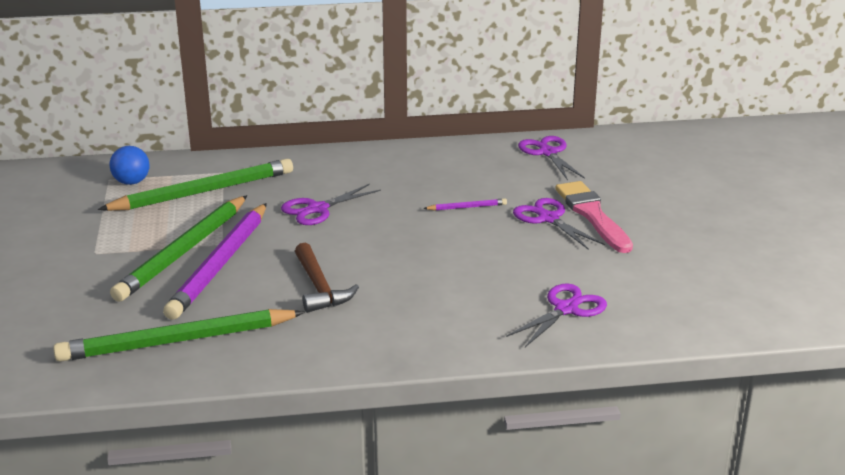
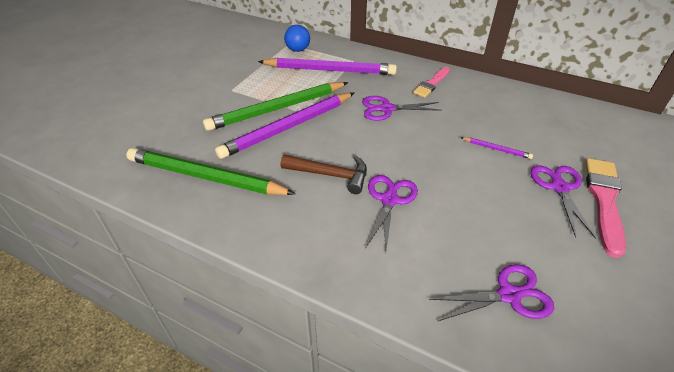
camera: 35 degrees right, 15 degrees up
(203, 192) = (330, 70): green pencil -> purple pencil
(319, 288) = (331, 175): brown hammer -> brown hammer turned 90 degrees counterclockwise
(344, 168) = (431, 84): none -> pink brush
(547, 153) = (601, 124): purple scissors -> purple scissors (389, 200)

